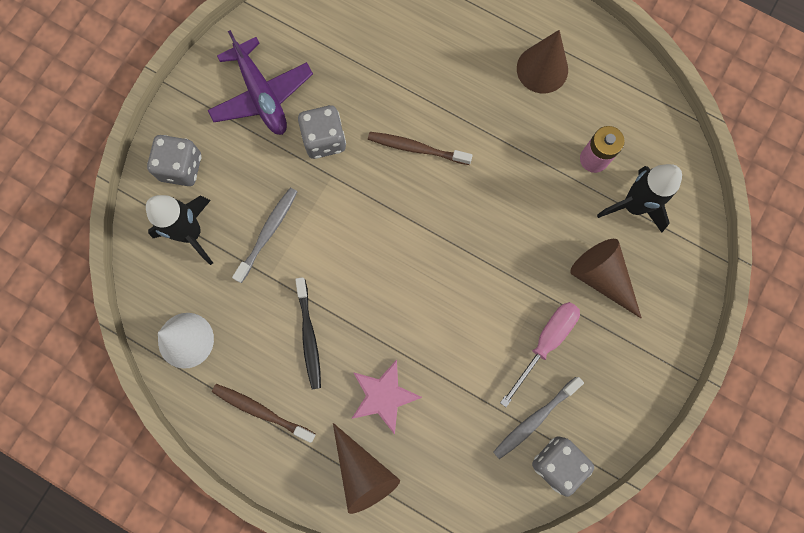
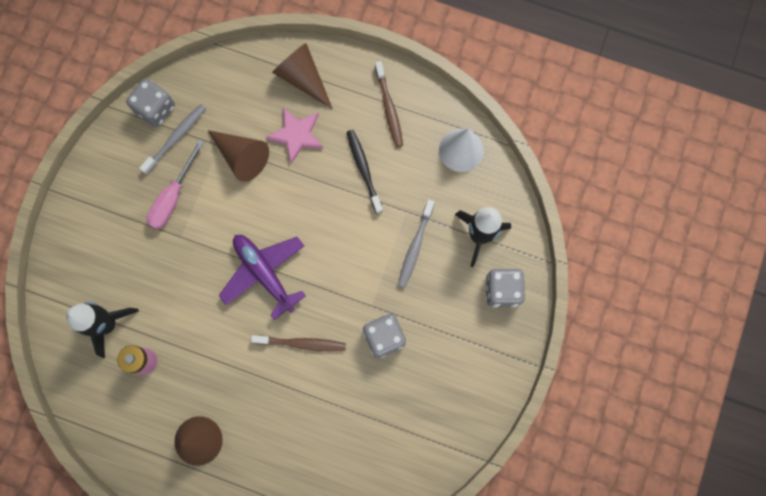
camera: 170 degrees right, 0 degrees up
(261, 95) = (448, 369): purple plane -> purple plane (264, 273)
(261, 411) = (389, 108): brown toothbrush -> brown toothbrush turned 60 degrees clockwise
(602, 277) = (130, 257): brown cone -> brown cone (241, 156)

